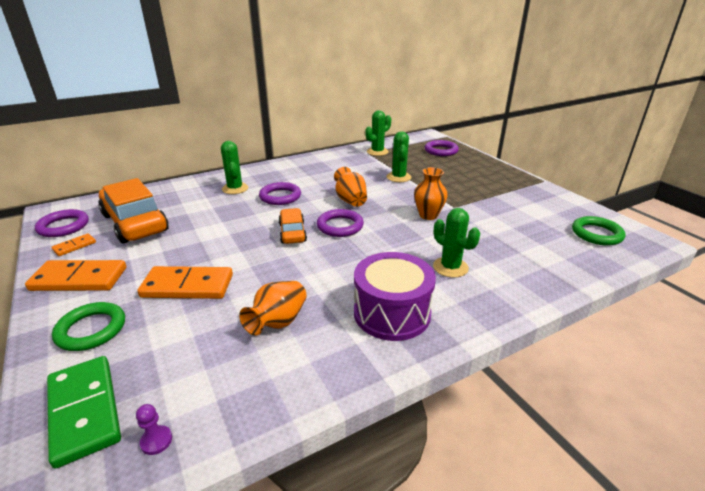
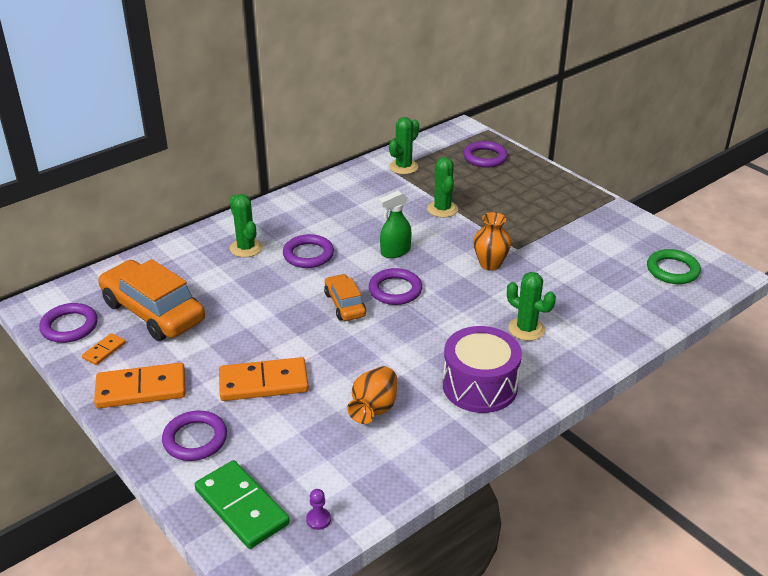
camera: 10 degrees left, 5 degrees up
(91, 330) = (195, 439): green ring -> purple ring
(350, 200) = (395, 252): orange vase -> green spray bottle

